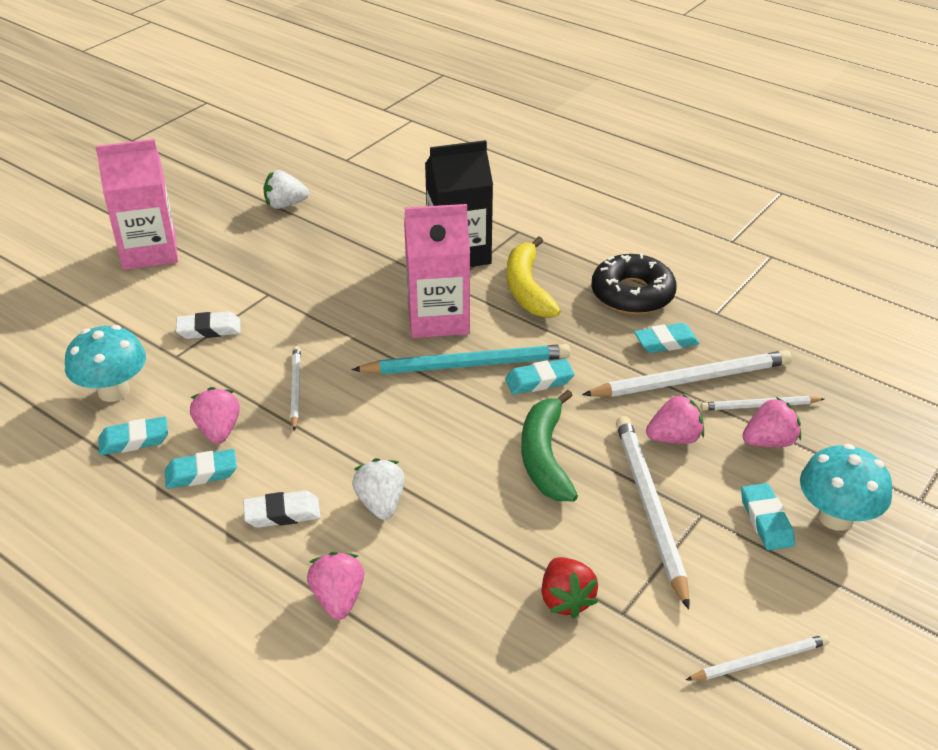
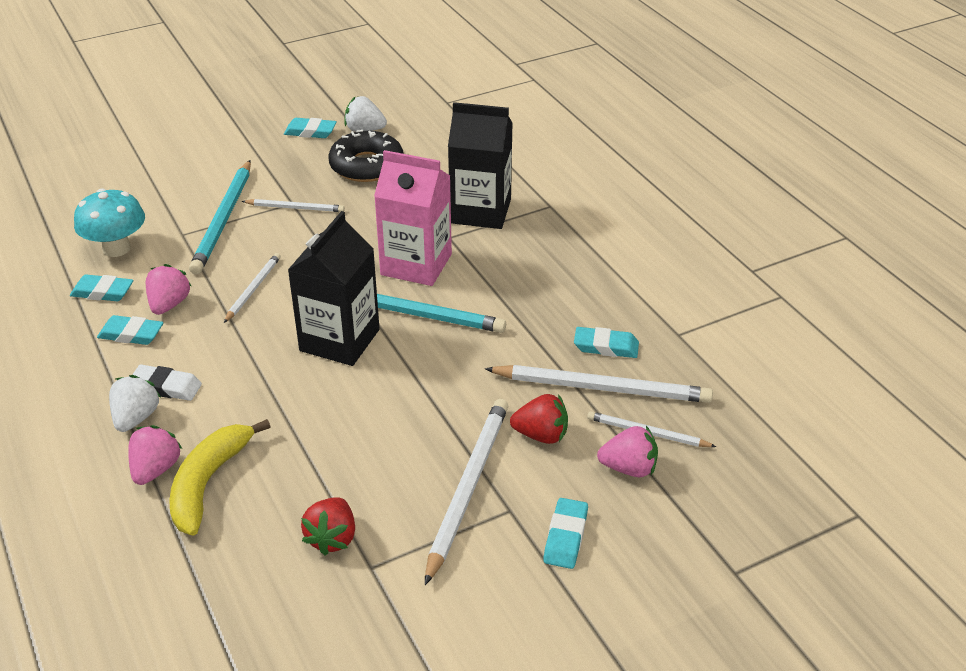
camera: 25 degrees right, 0 degrees up
(149, 251) = (227, 142): pink carton -> none
(209, 329) = (224, 220): white eraser -> turquoise pencil
(381, 503) = (247, 405): white strawberry -> white strawberry (136, 418)
(422, 411) = (339, 340): none -> black carton
(527, 288) = (516, 260): yellow banana -> yellow banana (208, 483)
(539, 381) = (460, 345): turquoise eraser -> turquoise eraser (310, 132)
(545, 457) = (412, 412): green banana -> none
(632, 294) = (610, 293): black donut -> black donut (367, 166)
(674, 438) = (541, 435): pink strawberry -> red strawberry
(760, 660) = (456, 654): white pencil -> white pencil (295, 208)
(835, 517) = (635, 558): turquoise mushroom -> none

